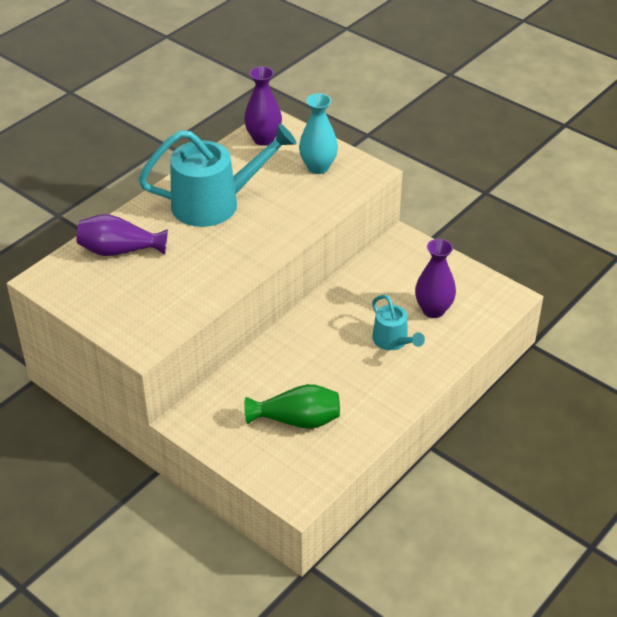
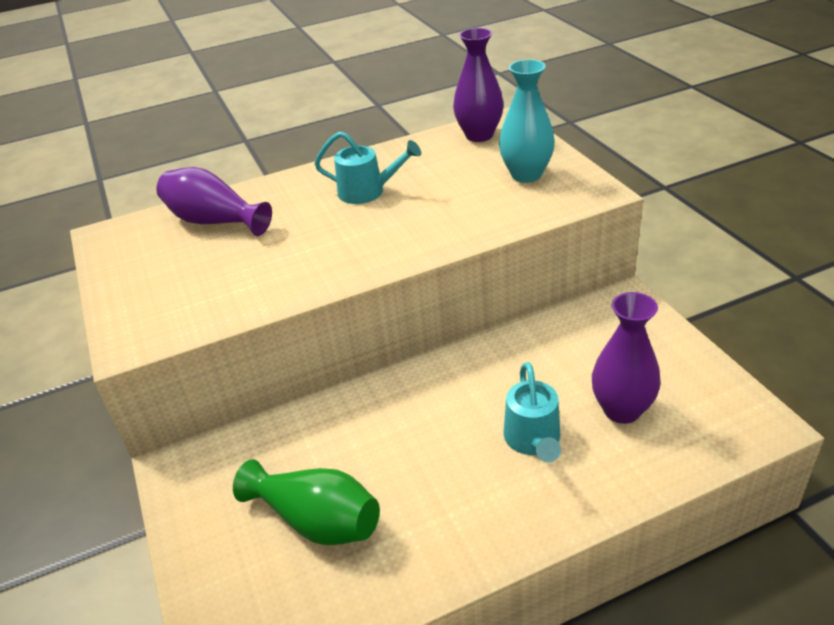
camera: 30 degrees right, 5 degrees down
(216, 203) = (368, 192): turquoise watering can -> turquoise watering can, size x0.52

